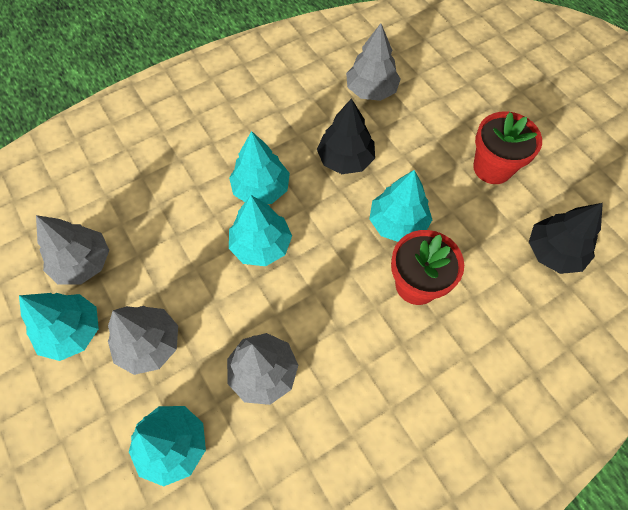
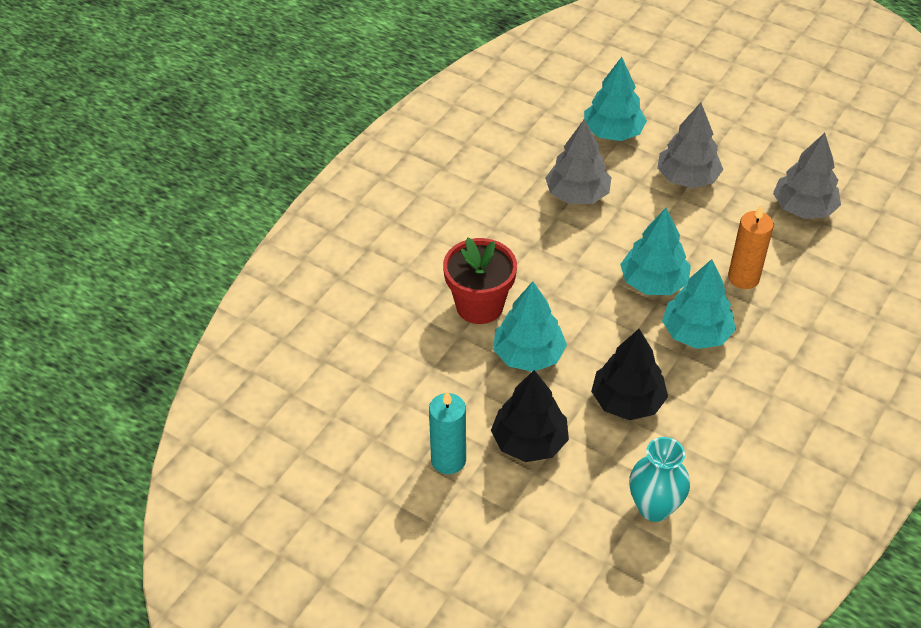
camera: 155 degrees right, 15 degrees down
(72, 331) = (758, 163): turquoise tree -> none
(189, 219) = (743, 278): none -> orange candle
(371, 90) = (654, 507): grey tree -> turquoise vase
(492, 168) = (448, 460): red flower pot -> turquoise candle
(554, 252) = (347, 389): black tree -> black tree (529, 441)

